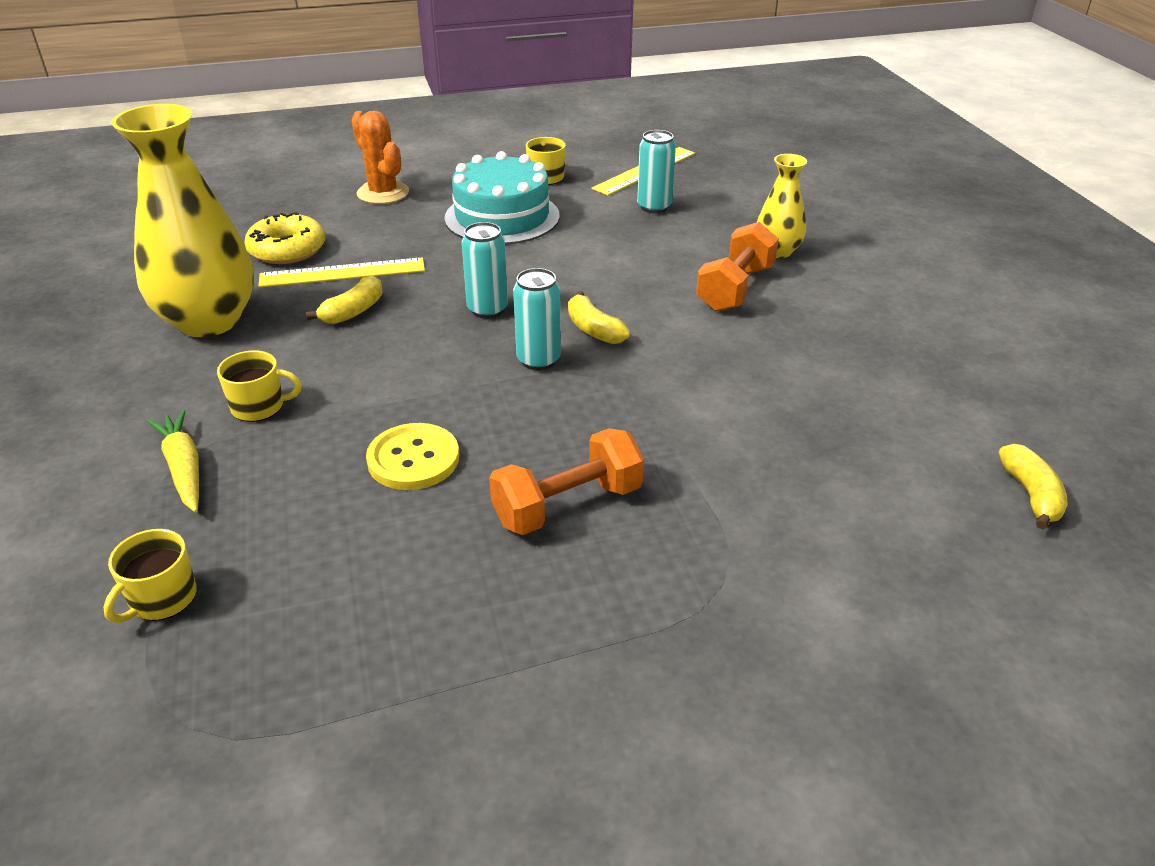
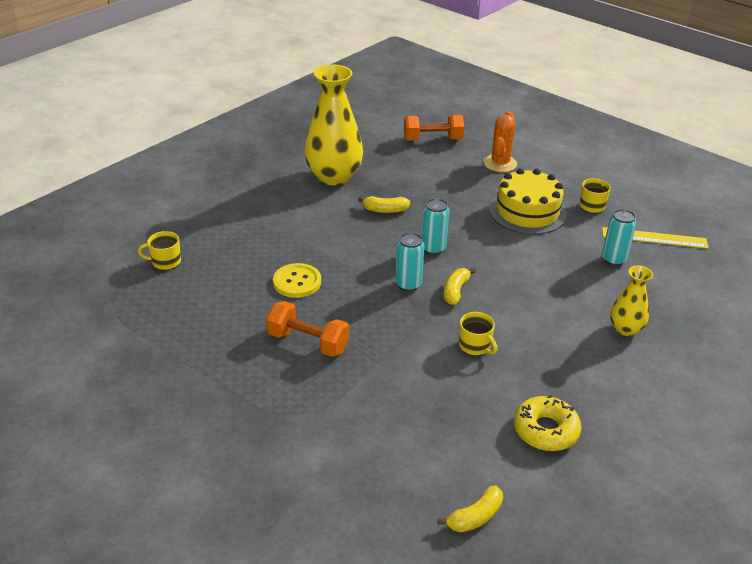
camera: 55 degrees right, 0 degrees up
(183, 468) = (236, 226): yellow carrot -> none
(259, 407) = (290, 223): yellow mug -> yellow mug (475, 346)
(287, 249) = (412, 165): yellow donut -> yellow donut (545, 430)
(342, 273) = (412, 190): yellow ruler -> none
(502, 217) = (527, 212): turquoise cake -> yellow cake
(735, 288) = (559, 327): orange dumbbell -> orange dumbbell (432, 139)

